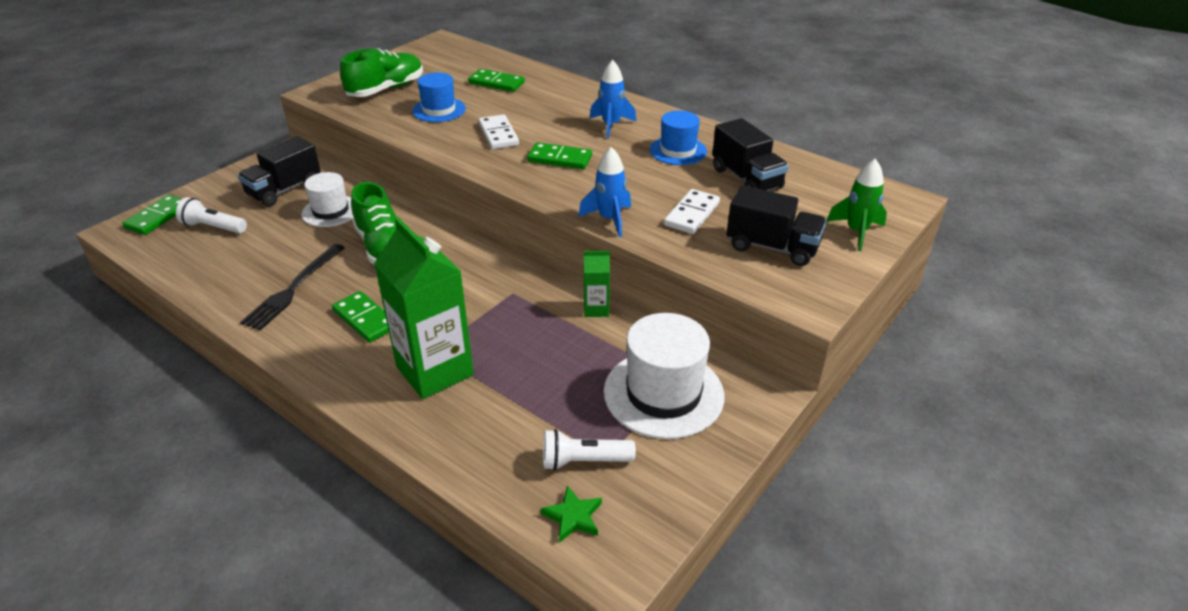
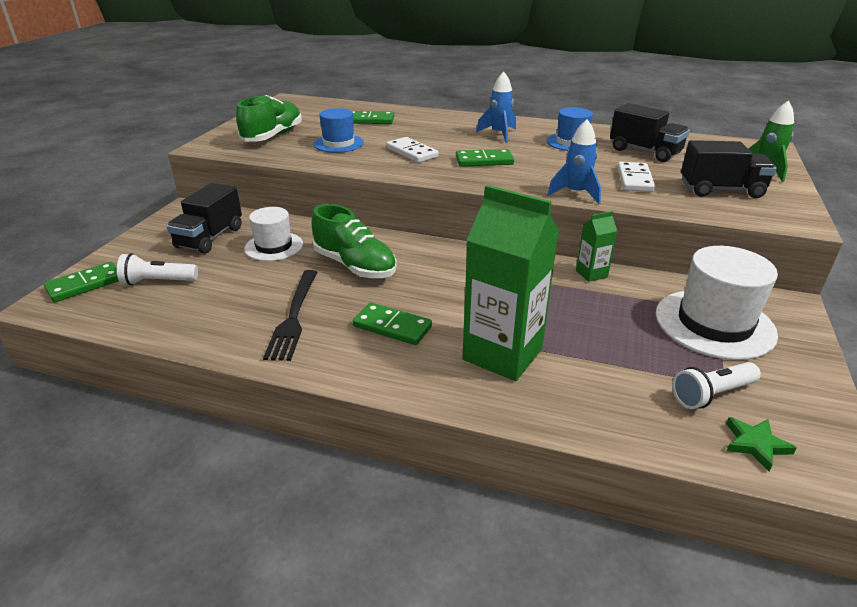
camera: 20 degrees left, 5 degrees down
(158, 217) = (85, 284): green domino -> green domino turned 45 degrees clockwise

